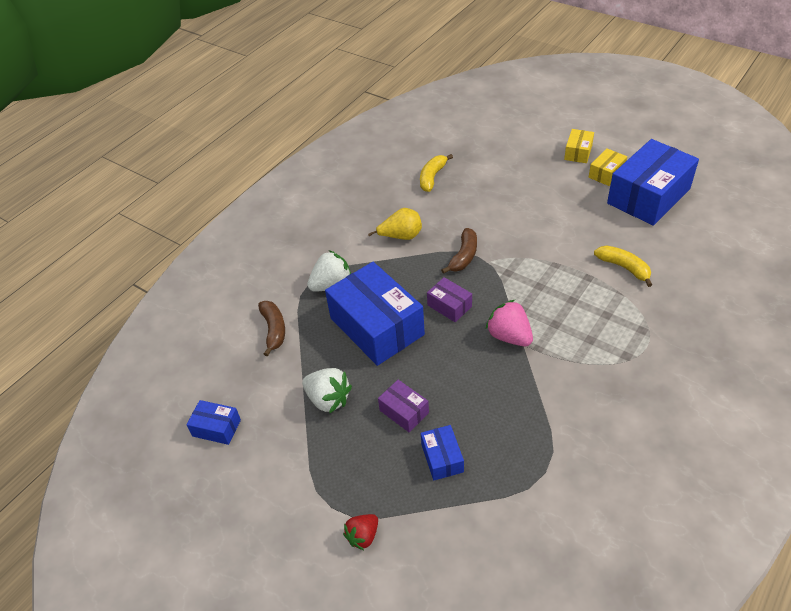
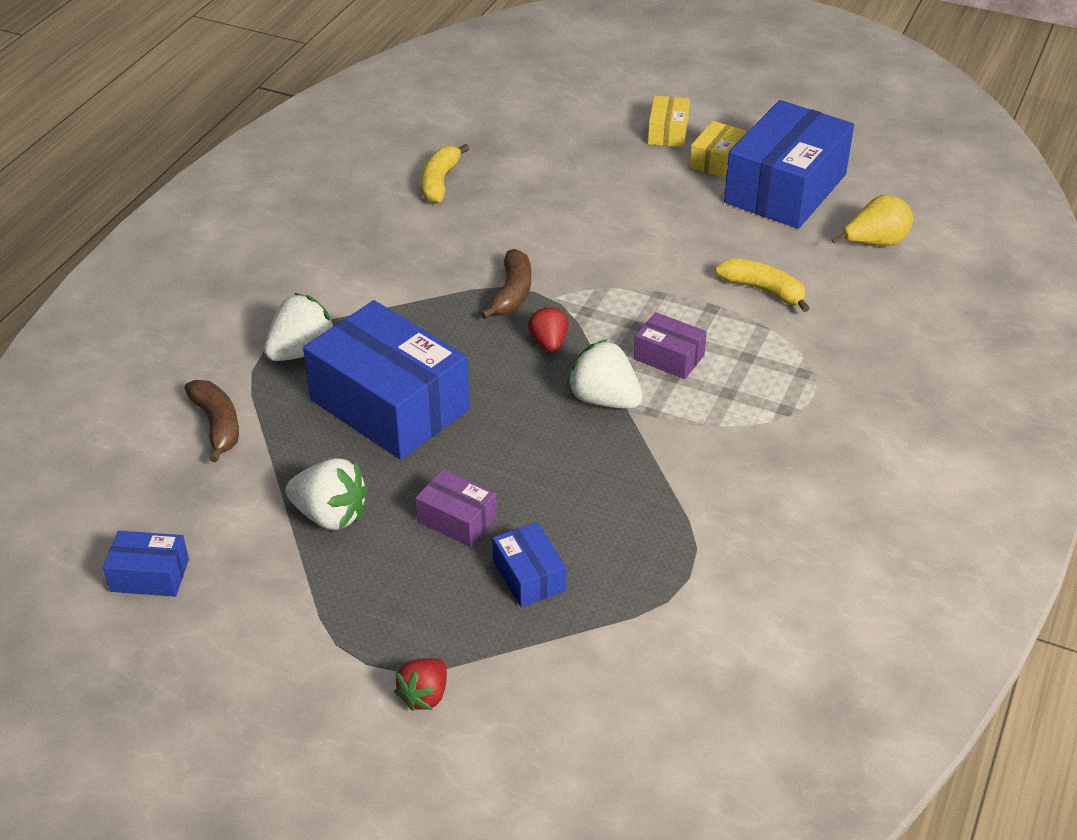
camera: 15 degrees left, 5 degrees down
(401, 236) = (404, 272): yellow pear -> yellow pear (875, 243)
(449, 306) = (502, 365): purple box -> purple box (669, 357)
(481, 293) = (549, 343): none -> red strawberry
(509, 336) = (604, 399): pink strawberry -> white strawberry

